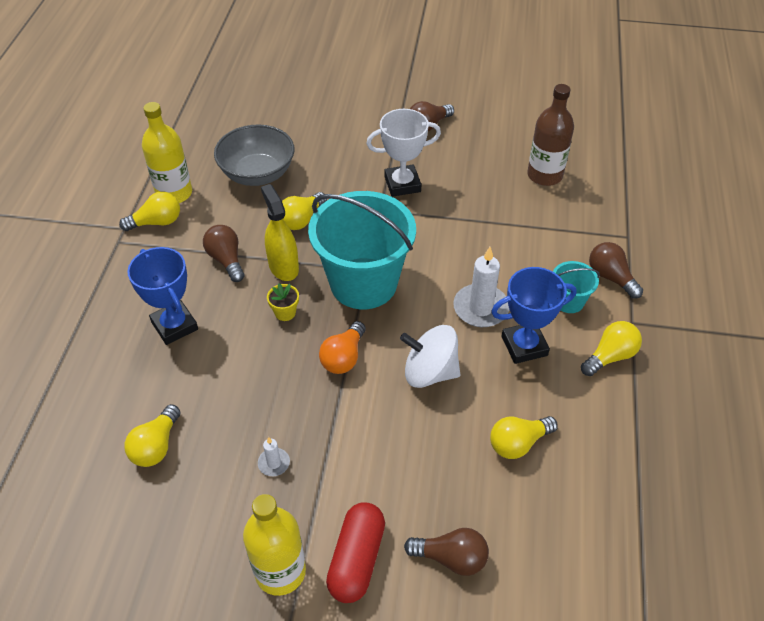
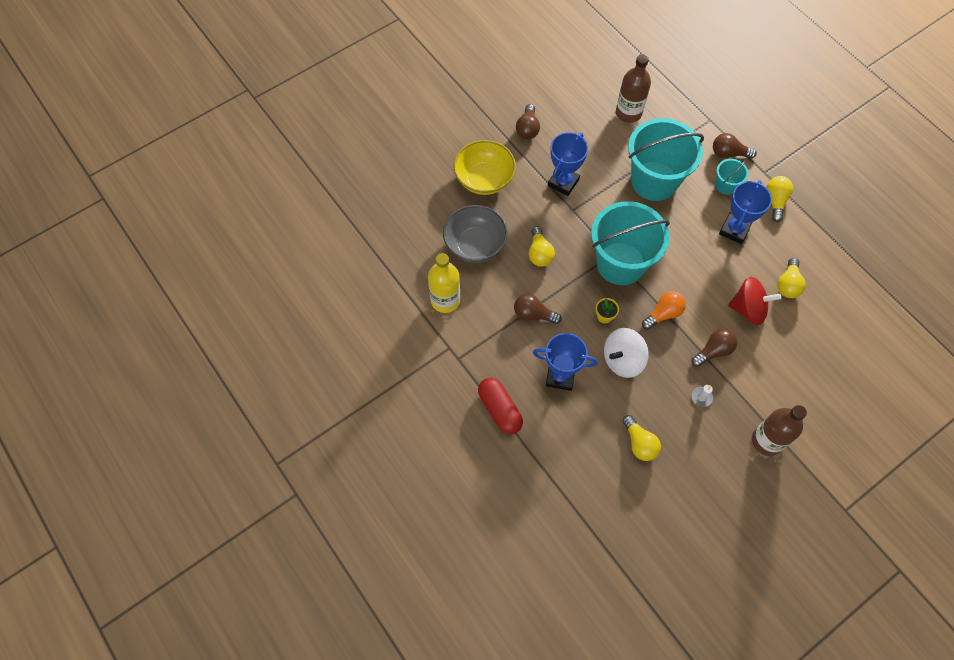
camera: 45 degrees left, 15 degrees up
(157, 222) = (462, 327): yellow light bulb -> none
(280, 571) = (767, 441): yellow bottle -> brown bottle
(283, 267) = (568, 291): yellow spray bottle -> none
(336, 135) = (484, 179): none -> yellow bowl
(343, 357) = (663, 314): orange light bulb -> orange light bulb turned 105 degrees counterclockwise
(356, 559) = (789, 404): red capsule -> red capsule (500, 409)
(402, 184) = (563, 182): white trophy -> blue trophy
(430, 372) = (710, 284): white spinning top -> white spinning top (622, 360)
(439, 428) = (748, 309): none -> red spinning top
(451, 558) = (822, 365): brown light bulb -> brown light bulb (713, 351)
(480, 308) = (692, 226): white candle -> none
(494, 244) = (654, 181): none -> turquoise bucket

